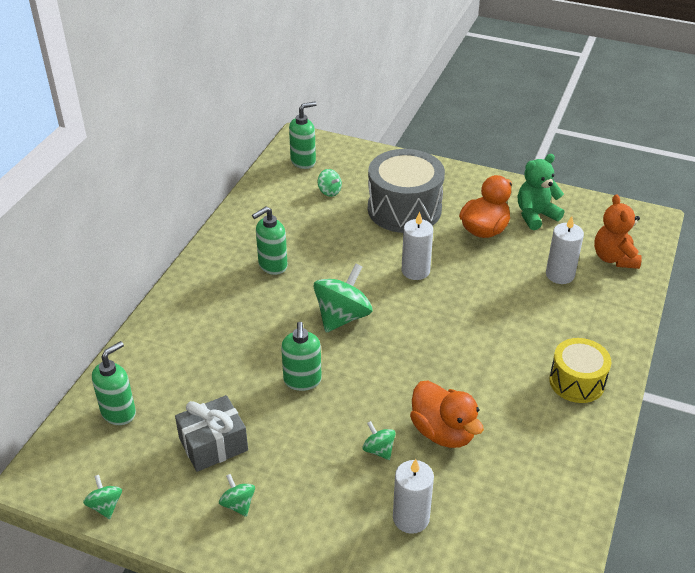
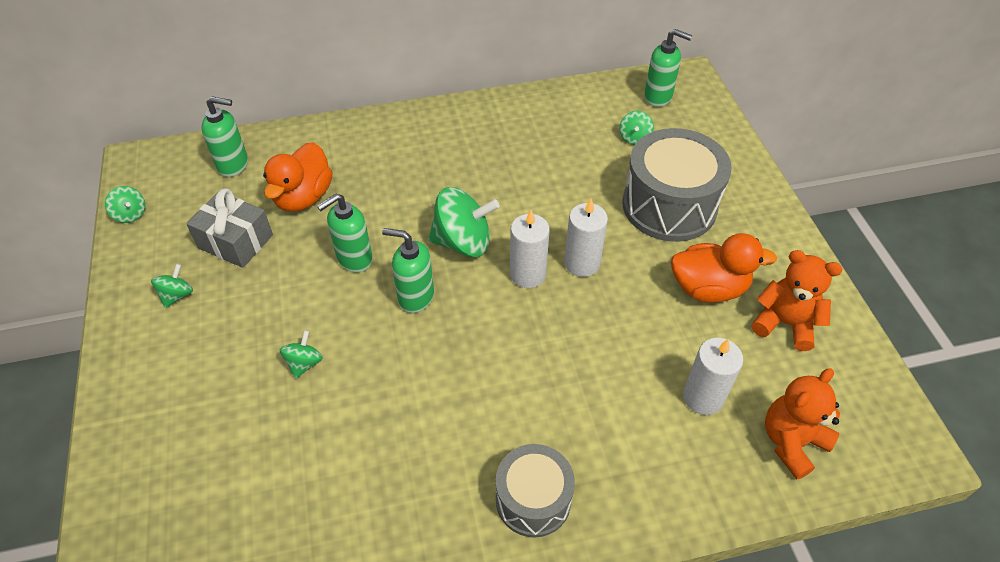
camera: 55 degrees right, 10 degrees up
(105, 506) = (130, 214): green spinning top -> green spinning top turned 105 degrees clockwise
(272, 265) = (488, 157): green soap dispenser -> green soap dispenser (415, 297)
(411, 518) = (231, 435): white candle -> white candle (527, 274)
(443, 432) = (363, 405): orange duck -> orange duck (303, 197)
(535, 215) = (785, 323): green teddy bear -> orange teddy bear
(577, 382) = (533, 500): yellow drum -> grey drum

